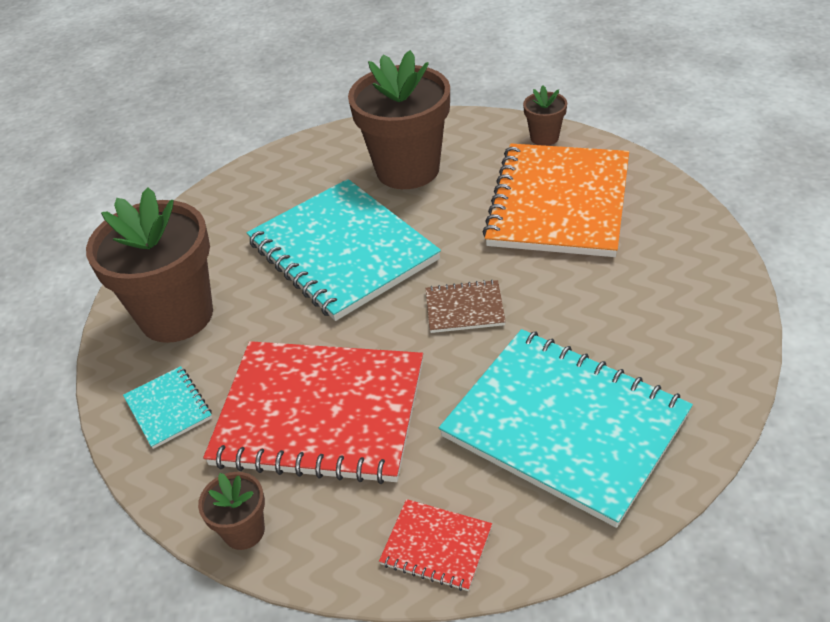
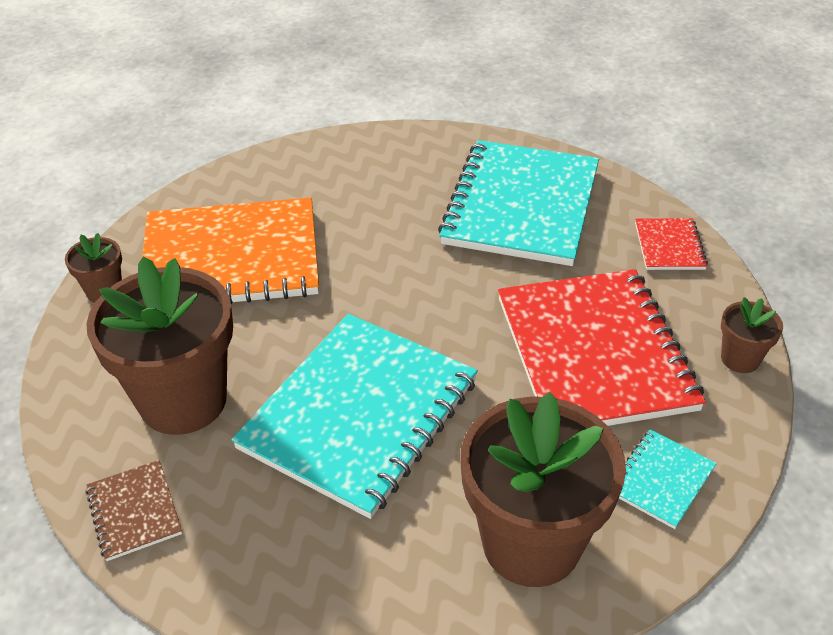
camera: 115 degrees left, 0 degrees up
(464, 308) = (414, 290): brown notebook -> brown notebook (134, 511)

